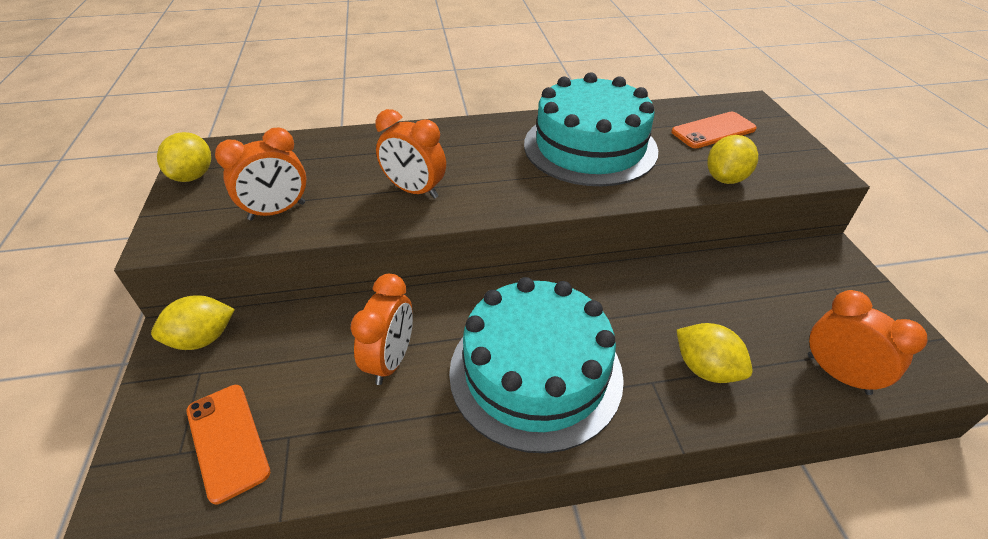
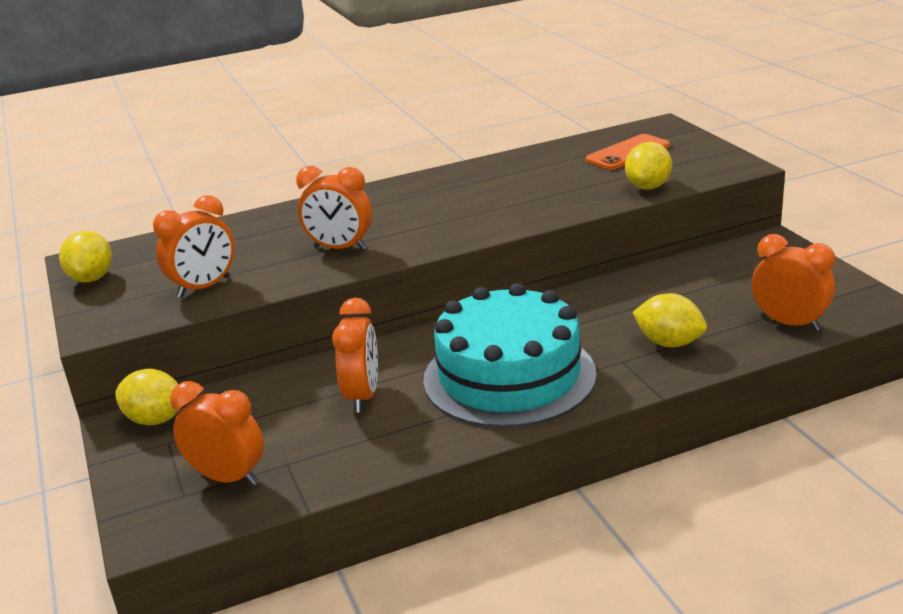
camera: 10 degrees left, 15 degrees down
(202, 339) = (155, 420): yellow lemon -> yellow lemon turned 60 degrees clockwise
(228, 440) = (228, 477): orange phone -> orange clock
(590, 147) = (506, 186): turquoise cake -> none

